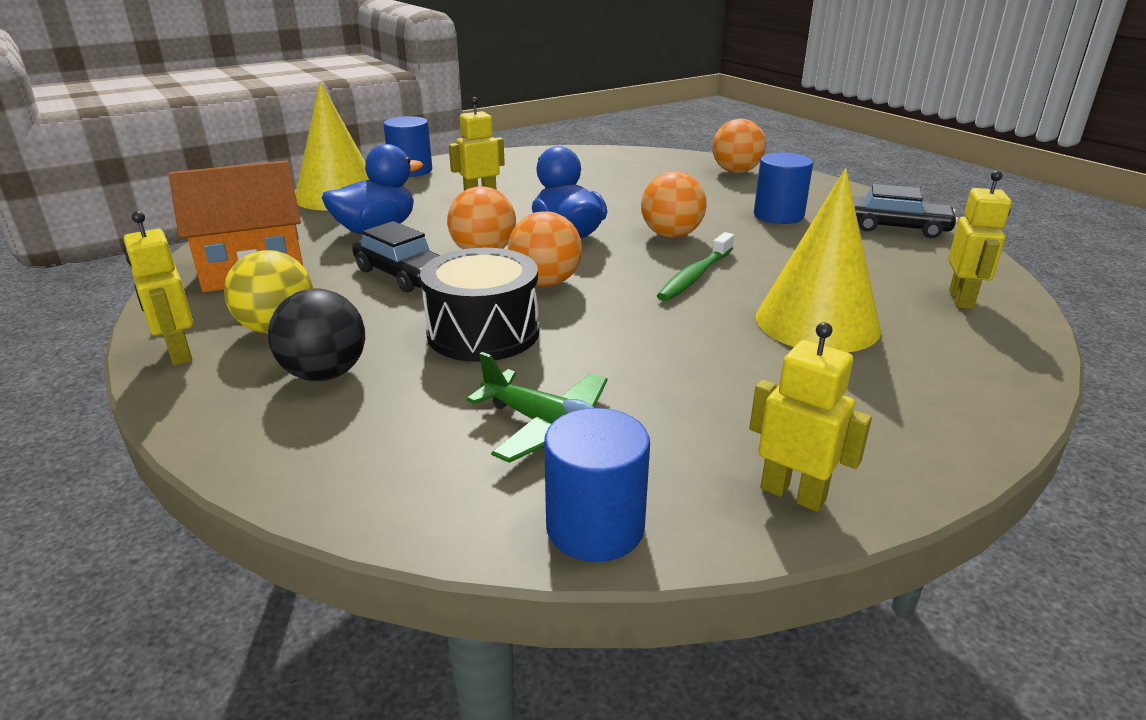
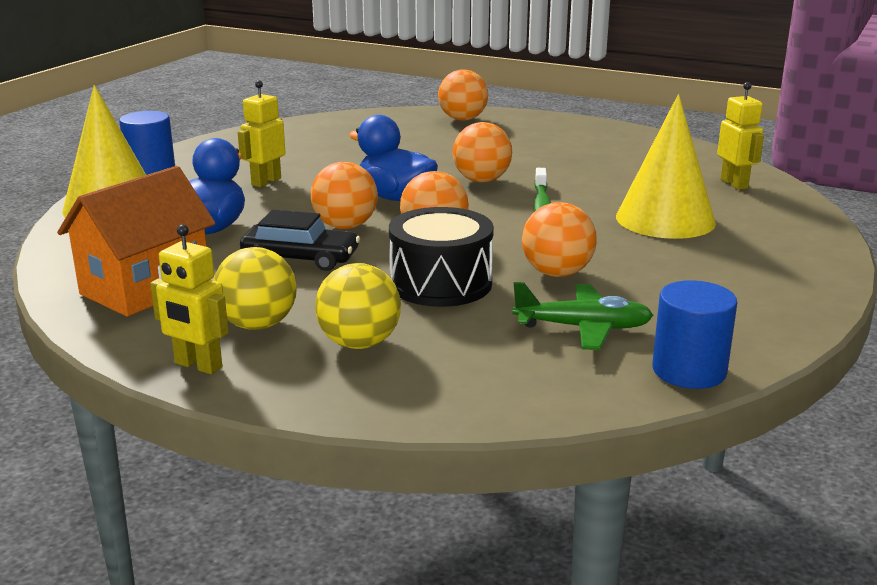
camera: 30 degrees left, 5 degrees down
(325, 374) = (359, 343): black ball -> yellow ball
(611, 354) = (557, 273): none -> orange ball
(778, 215) = (543, 149): blue cylinder -> none
(793, 494) = (773, 319): yellow robot -> none
(897, 227) = (637, 142): black car -> none

